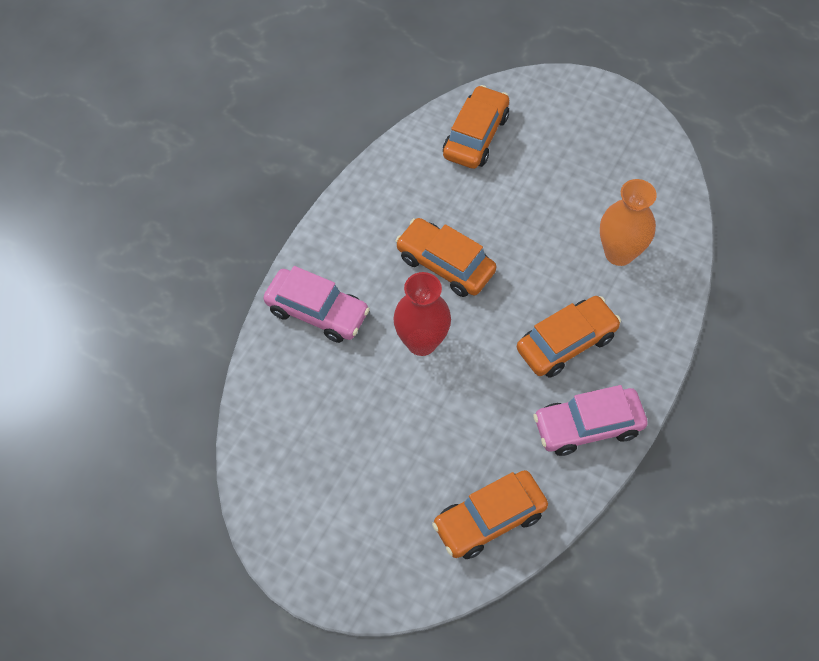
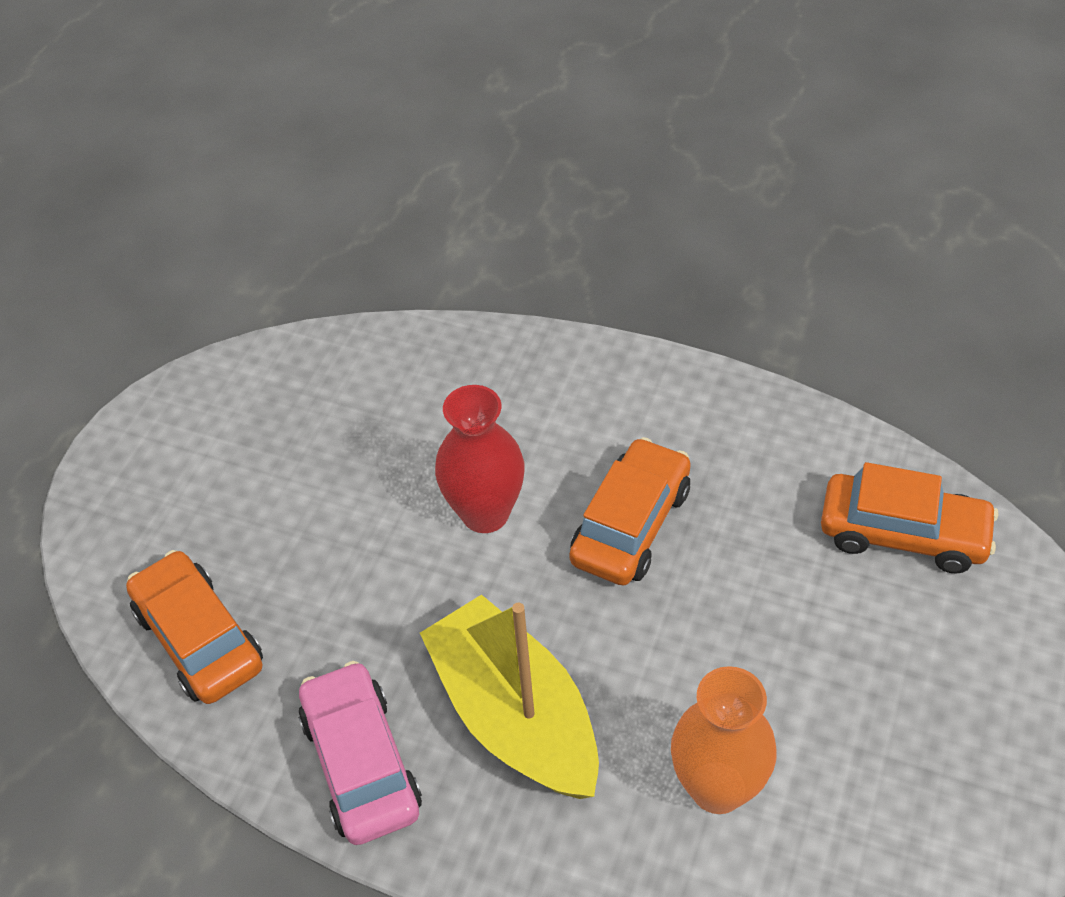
camera: 85 degrees right, 10 degrees down
(317, 312) = (516, 383): pink car -> none
(566, 342) = (515, 715): orange car -> yellow boat

